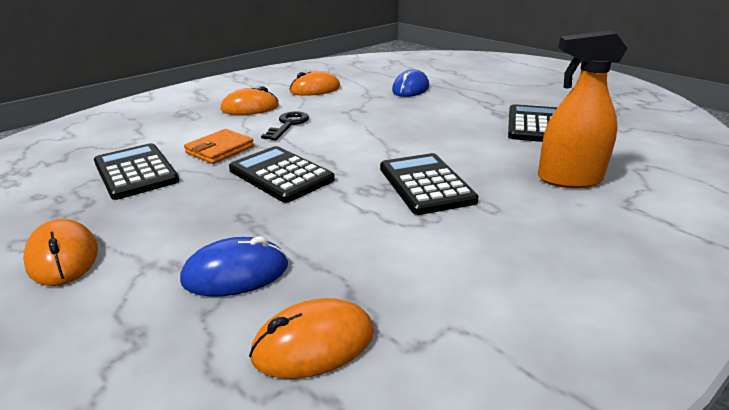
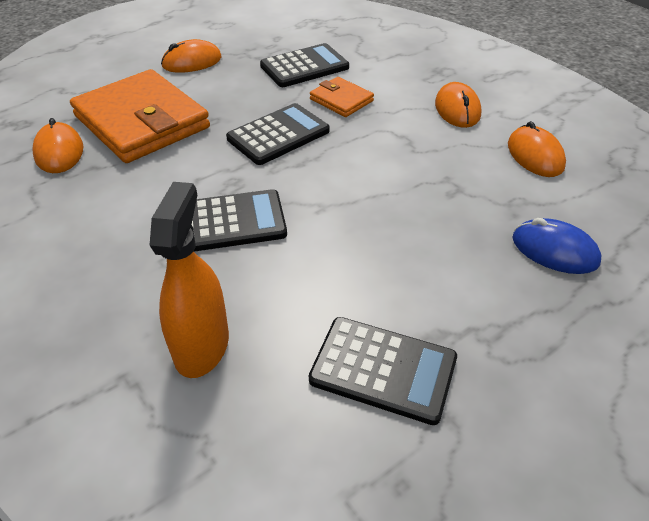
camera: 95 degrees right, 15 degrees up
(236, 273) = (142, 122): blue mouse -> orange wallet
(288, 125) = (402, 136): black key -> none

